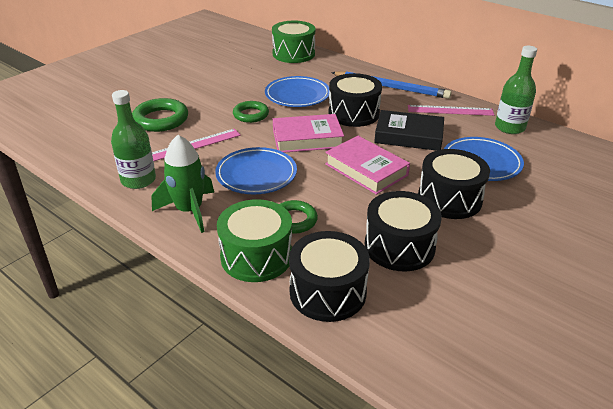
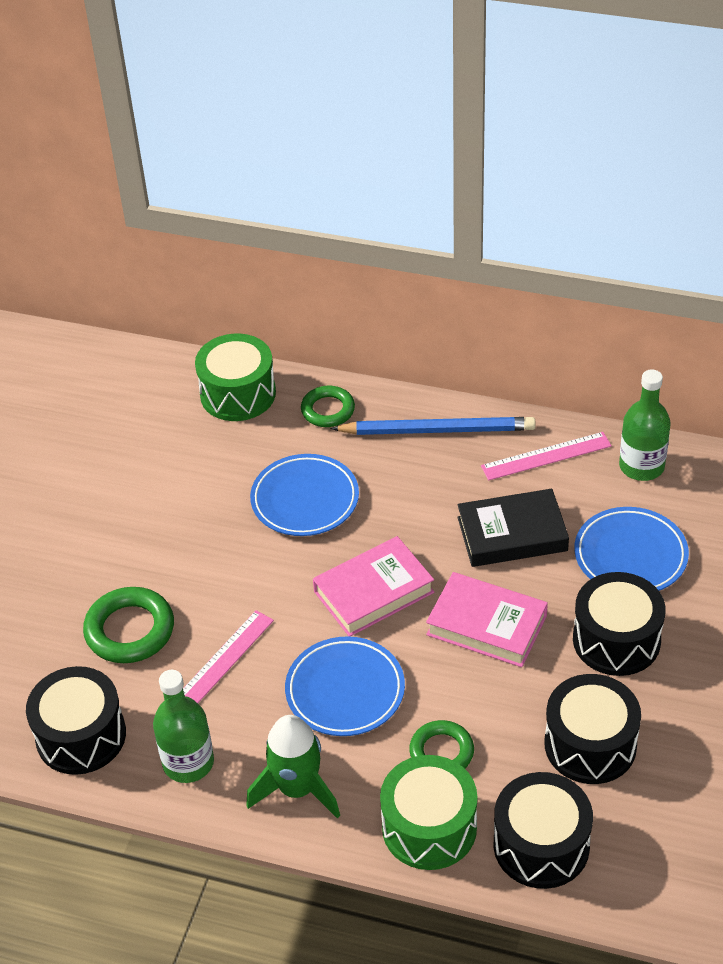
camera: 20 degrees left, 10 degrees up
(251, 115) = (260, 570): green ring -> green ring (328, 410)
(353, 113) = (411, 513): black drum -> black drum (81, 736)

